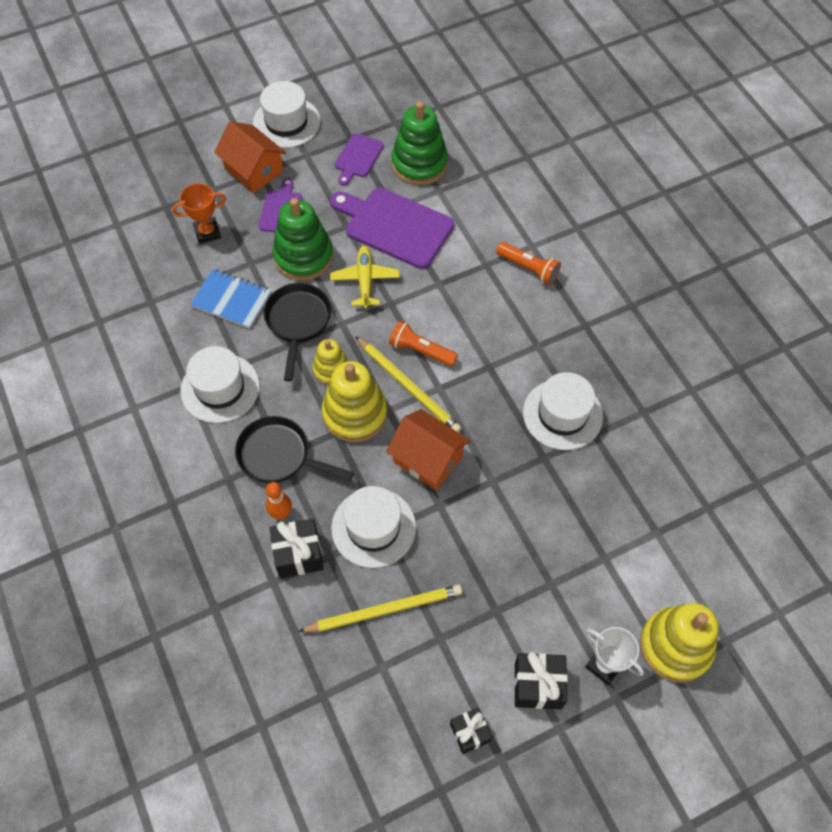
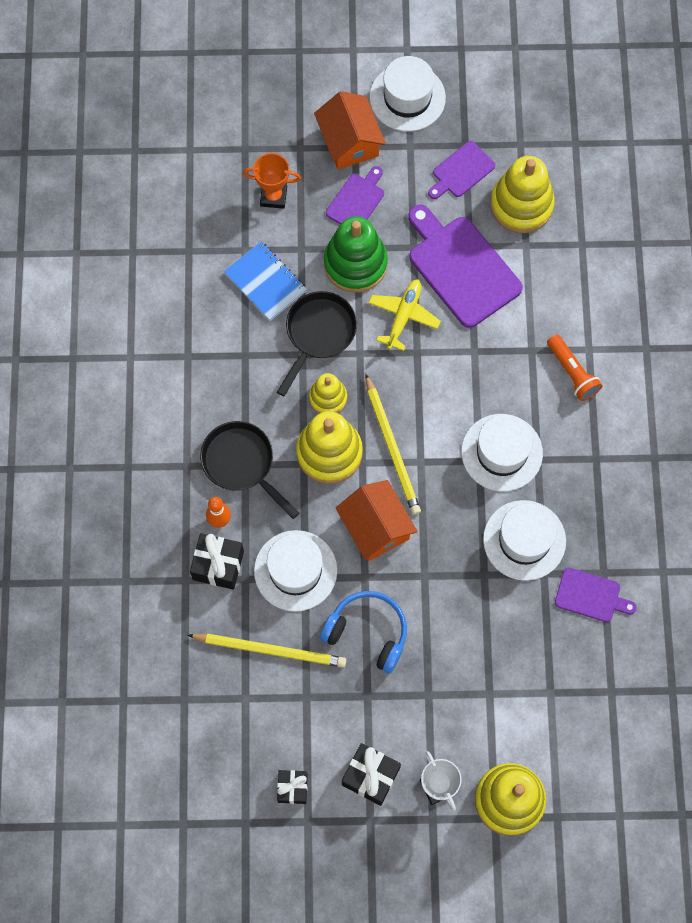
camera: 25 degrees right, 10 degrees up
(220, 388) = (216, 371): white hat -> white hat (501, 452)
(419, 164) = (521, 205): green stacking toy -> yellow stacking toy
(421, 350) = (422, 415): orange flashlight -> none
(467, 553) = (367, 632): none -> blue headphones
(644, 435) = (591, 596): none -> purple cutting board

